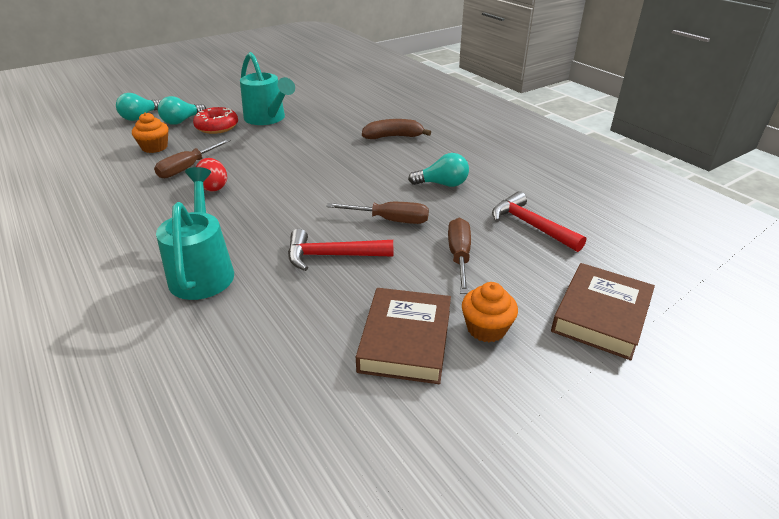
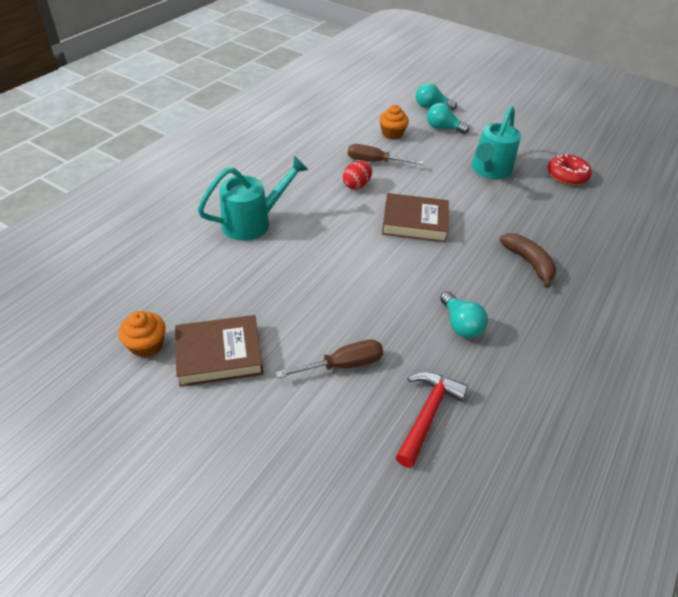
camera: 65 degrees right, 10 degrees up
(217, 127) = (449, 149): red donut -> red donut (567, 175)
(332, 256) = (302, 282): red hammer -> none
(391, 220) = (373, 303): brown screwdriver -> none
(486, 328) = (251, 404): orange cupcake -> orange cupcake (147, 345)
(601, 315) = (302, 495): brown book -> brown book (414, 222)

